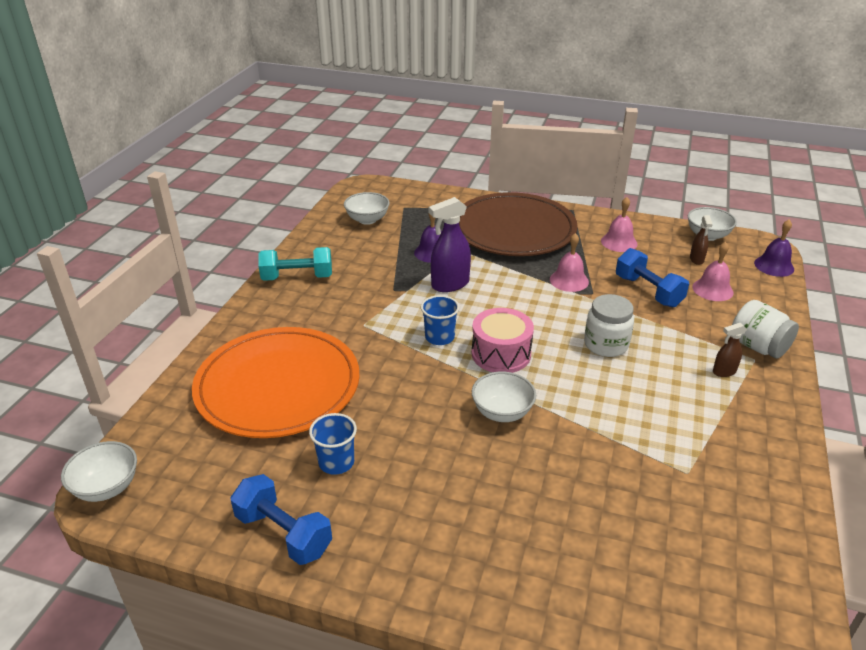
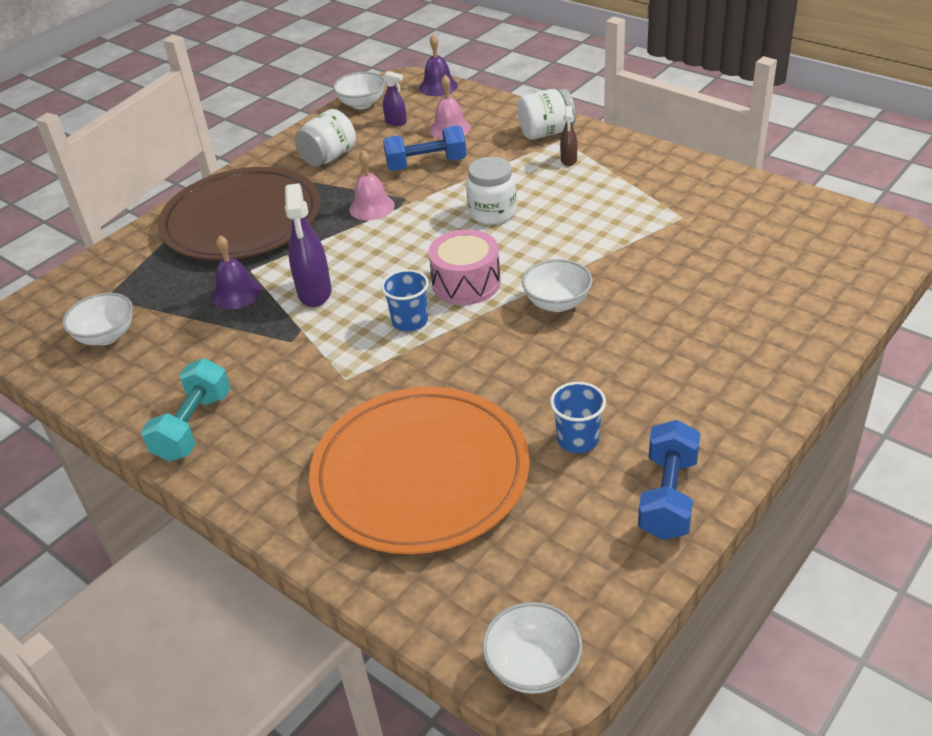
camera: 65 degrees left, 5 degrees up
(283, 533) = (668, 496): blue dumbbell -> blue dumbbell turned 45 degrees counterclockwise
(619, 242) = (329, 157): pink bell -> white jar
(696, 259) = (396, 122): brown spray bottle -> purple spray bottle

